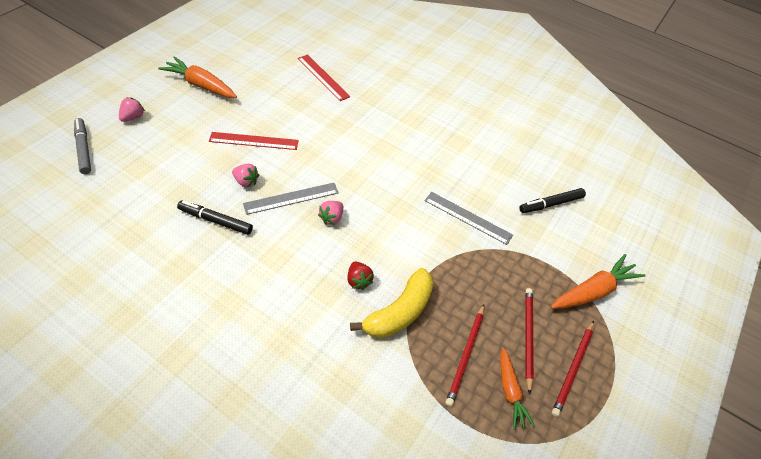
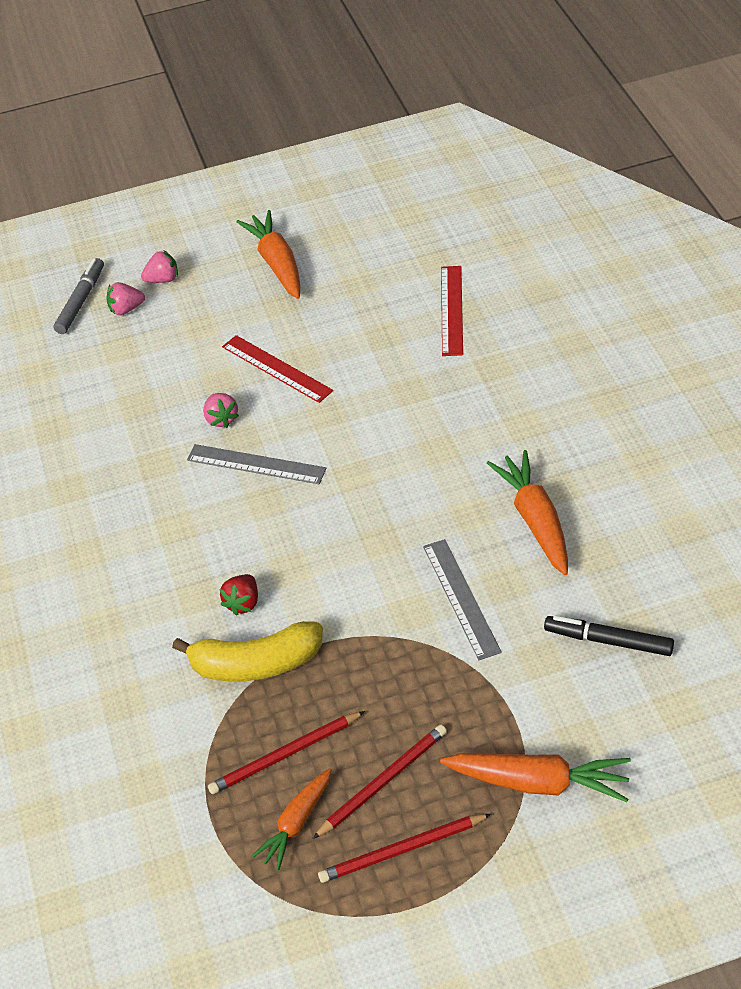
camera: 50 degrees right, 5 degrees down
(216, 221) = (148, 452): black marker -> none
(332, 218) = (282, 512): pink strawberry -> pink strawberry (126, 309)
(463, 162) = (535, 520): none -> orange carrot

